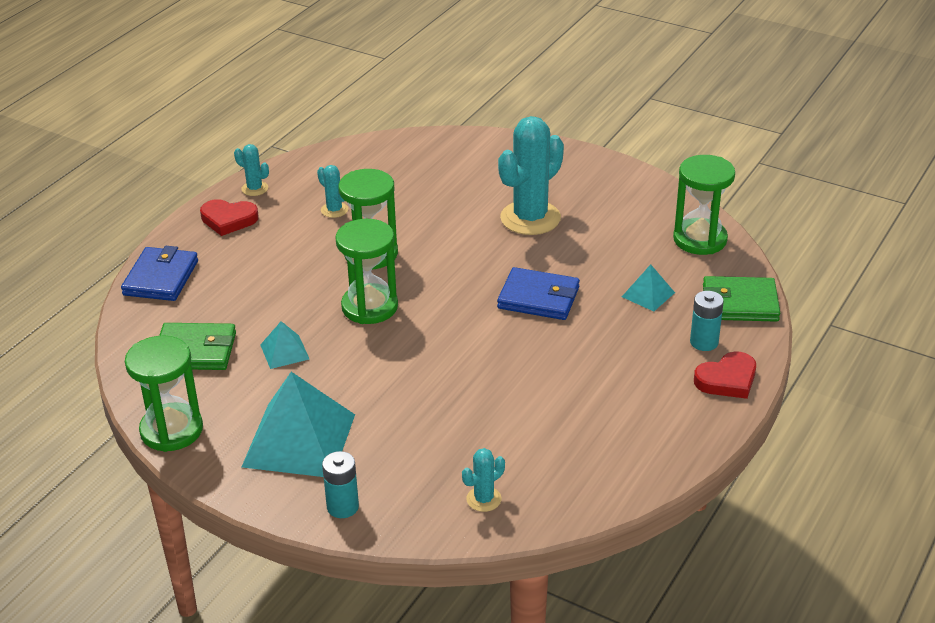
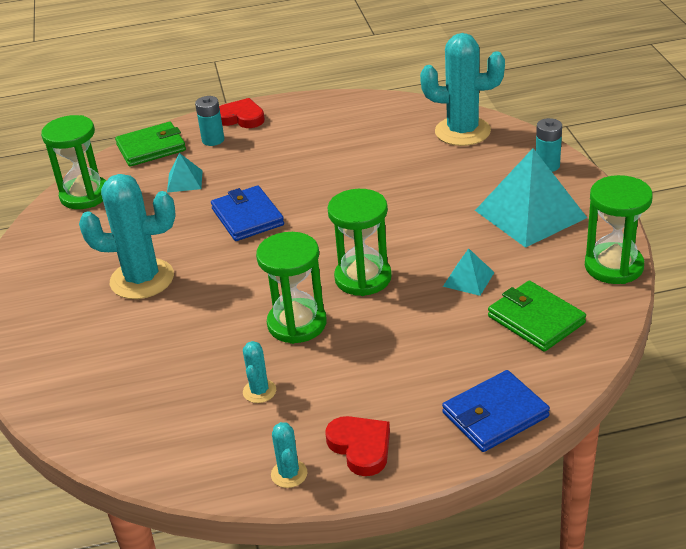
camera: 130 degrees left, 0 degrees up
(484, 499) = (462, 131): turquoise cactus -> turquoise cactus, size x2.18
(740, 303) = (151, 148): green wallet -> green wallet turned 75 degrees counterclockwise

